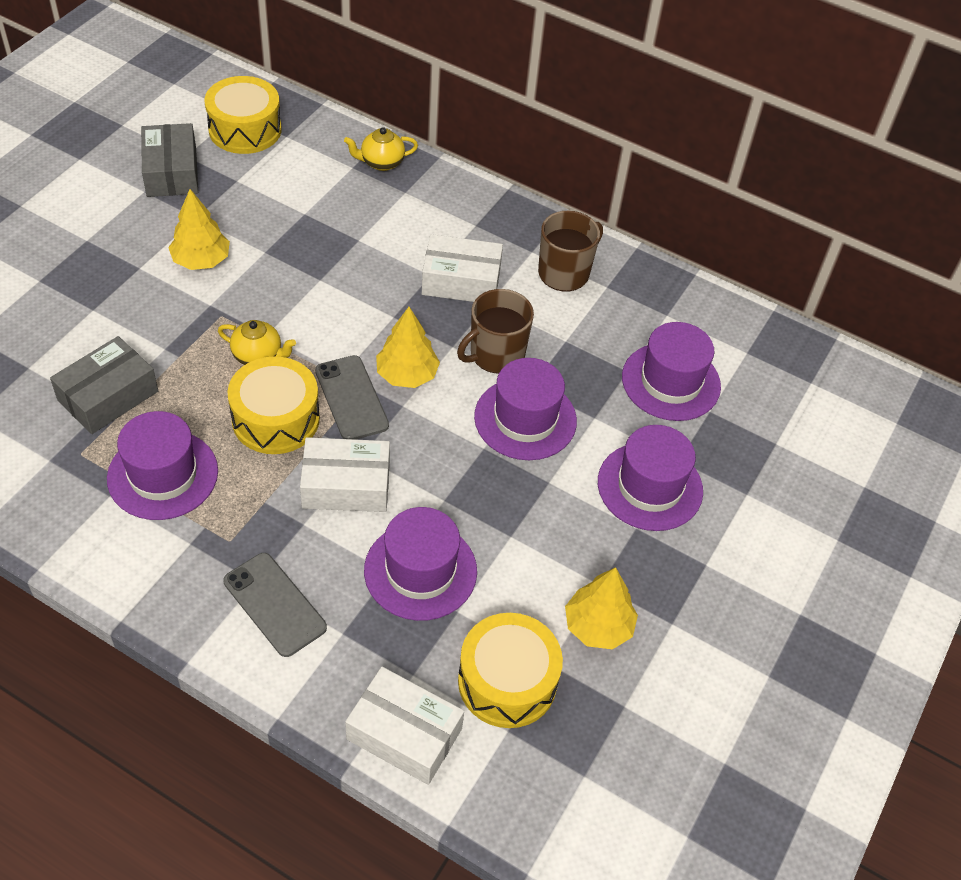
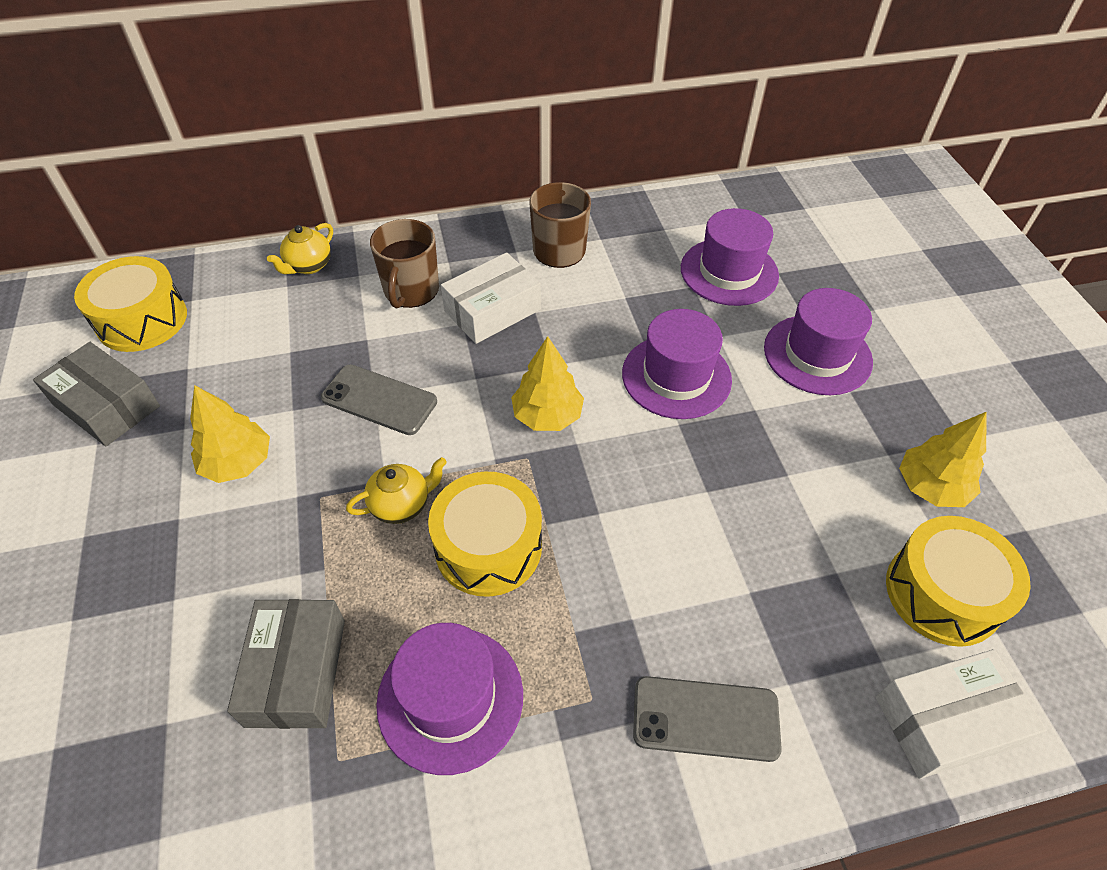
camera: 40 degrees left, 0 degrees up
(346, 485) = (621, 550): white box -> none
(351, 398) = (529, 472): grey phone -> grey phone (379, 400)
(420, 571) = (769, 566): purple hat -> none
(496, 354) = (591, 345): brown mug -> brown mug (411, 290)

